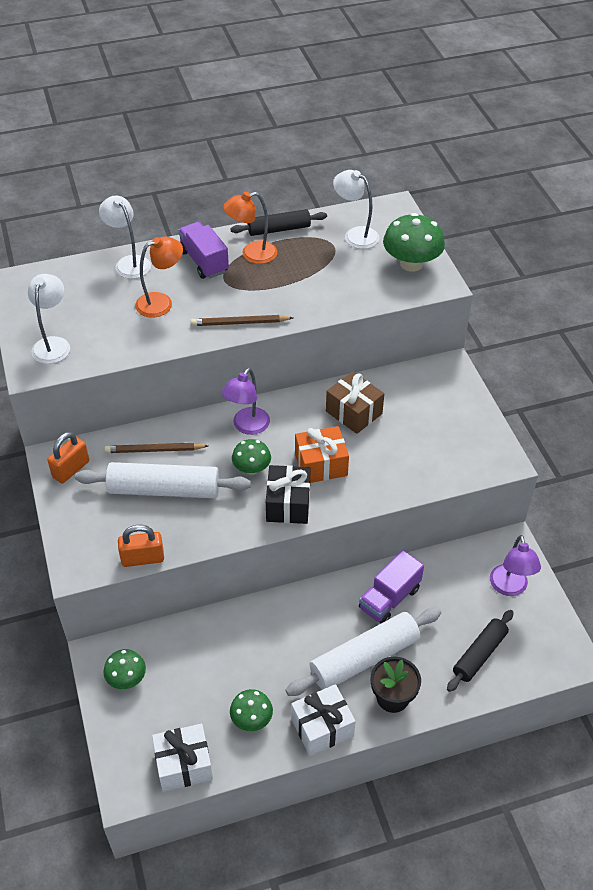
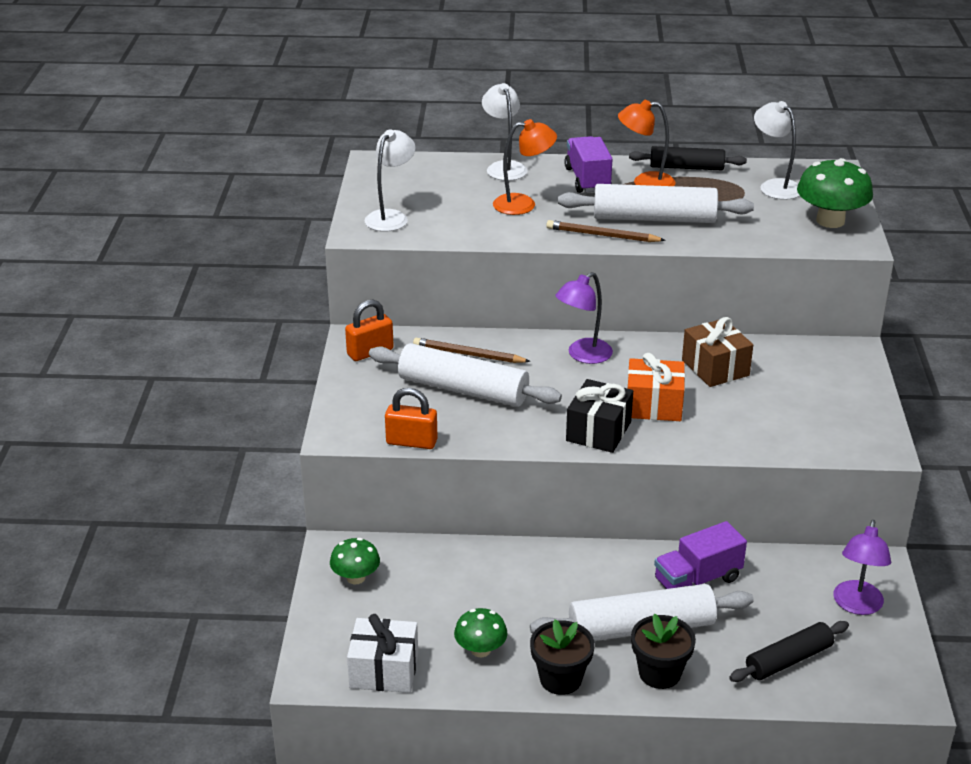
camera: 20 degrees right, 15 degrees down
(252, 468) = (571, 392): green mushroom -> none
(274, 294) = (654, 218): none -> white rolling pin
(322, 727) = (560, 679): white gift -> black flower pot

